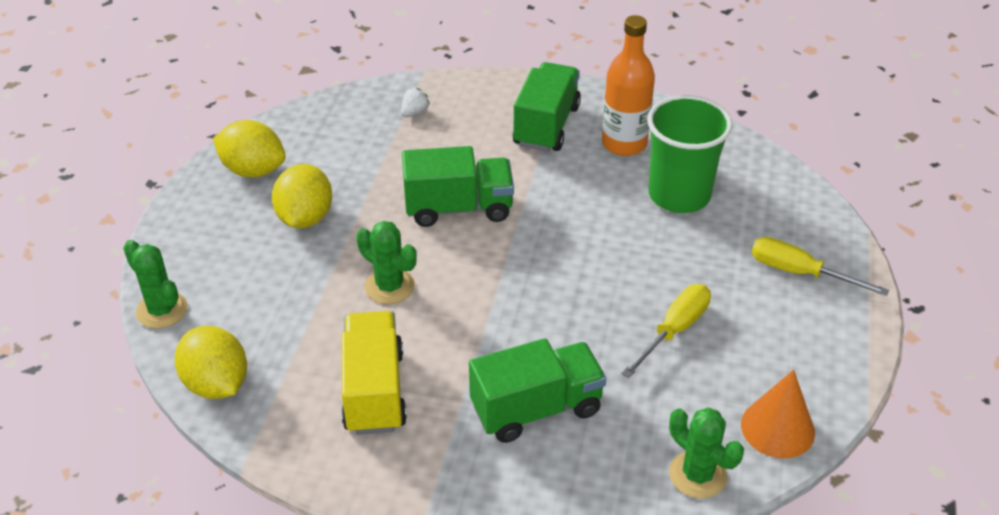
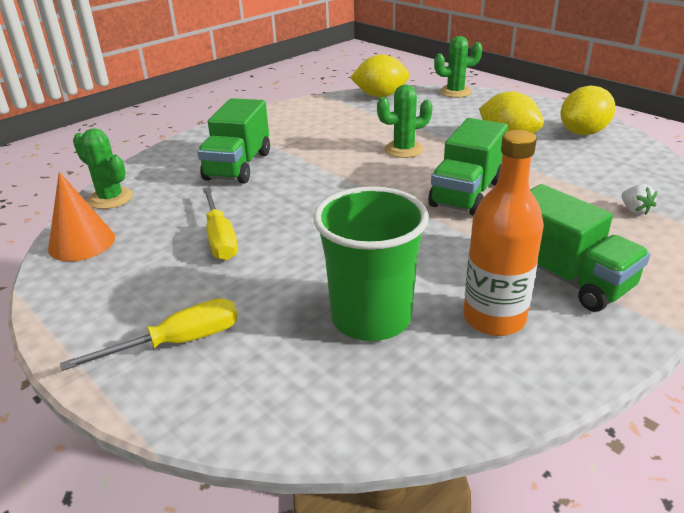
camera: 125 degrees right, 10 degrees down
(374, 391) = (321, 127): yellow truck -> none
(697, 475) = (110, 198): green cactus -> green cactus turned 45 degrees clockwise

